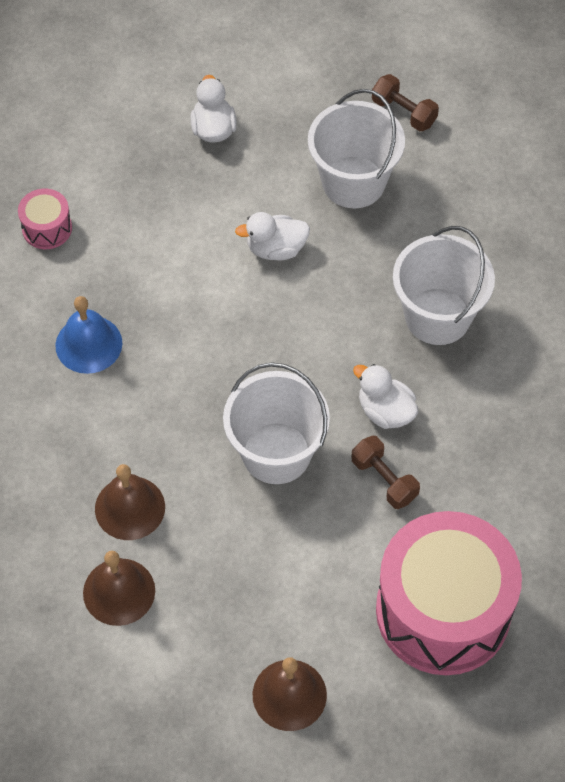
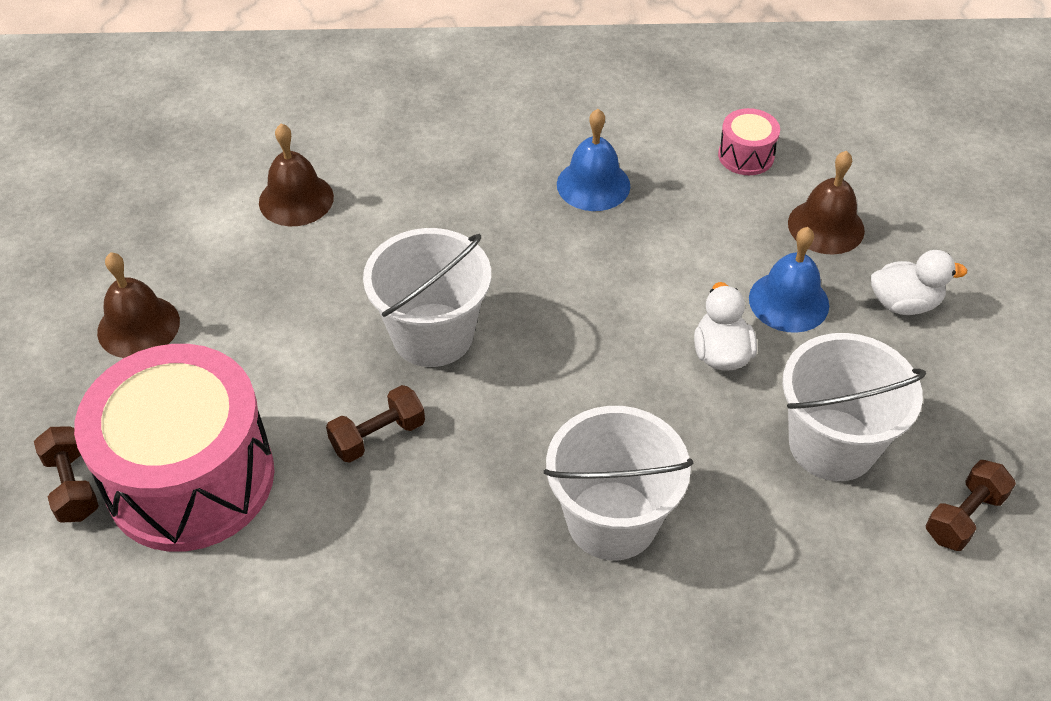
camera: 95 degrees right, 10 degrees down
(130, 507) = (389, 210): brown bell -> brown bell (826, 226)
(217, 203) = (788, 301): none -> blue bell
(385, 411) = (473, 446): white duck -> none
(463, 701) = (72, 486): none -> brown dumbbell

